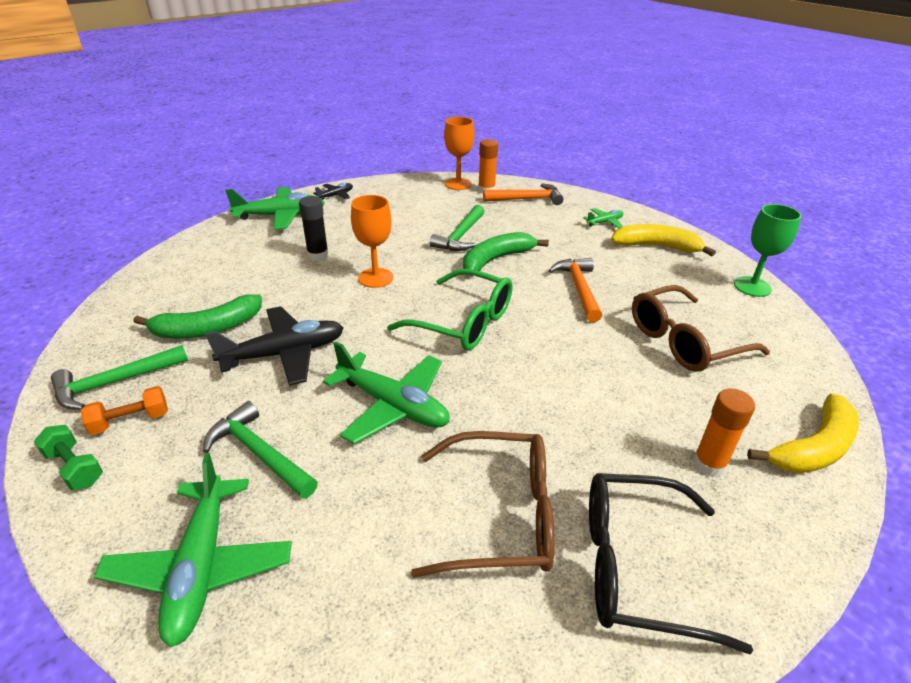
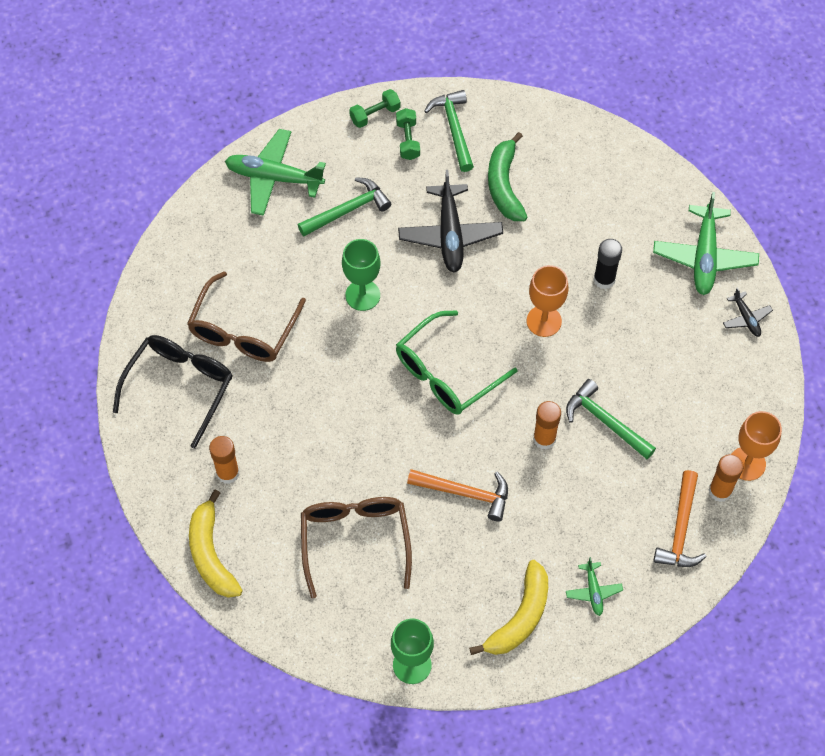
camera: 110 degrees right, 25 degrees up
(131, 421) = (407, 140): orange dumbbell -> green dumbbell
(393, 405) = (362, 295): green plane -> green goblet
(496, 259) = (544, 439): green banana -> orange glue stick

